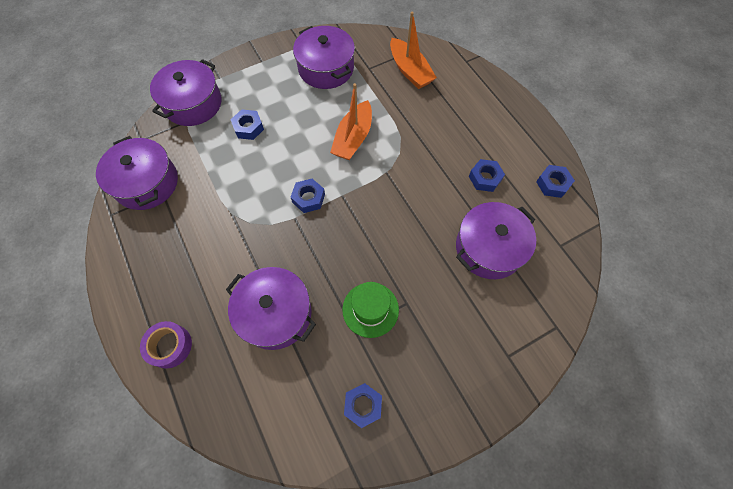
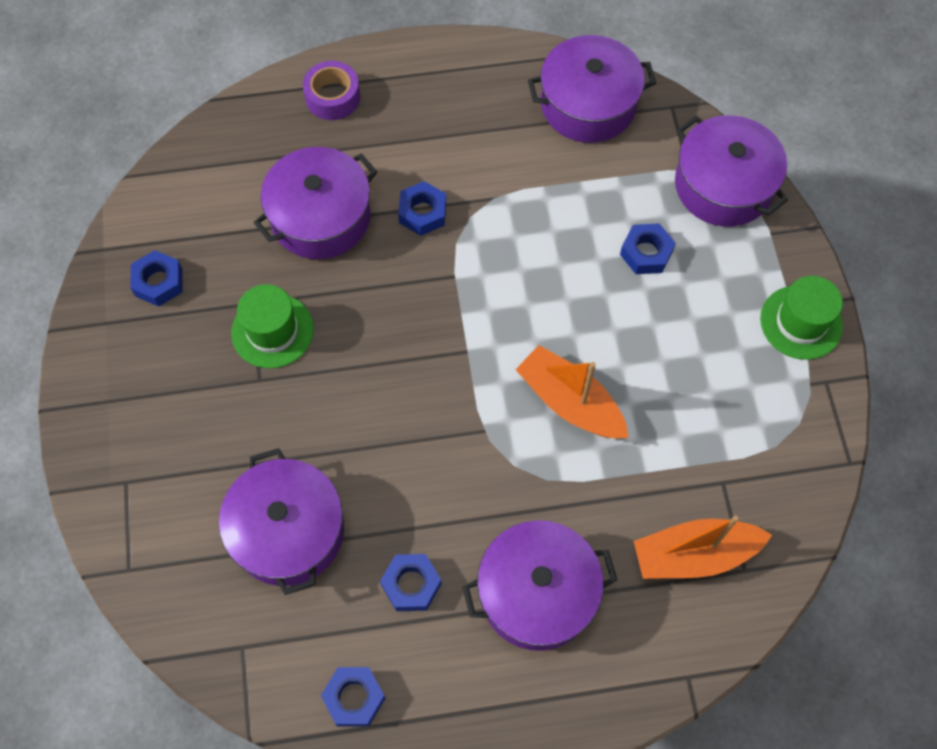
camera: 110 degrees right, 0 degrees up
(270, 56) = (801, 322): none -> green hat
(308, 198) = (480, 303): blue nut -> blue nut (422, 213)
(326, 68) = (743, 407): purple pot -> purple pot (537, 593)

